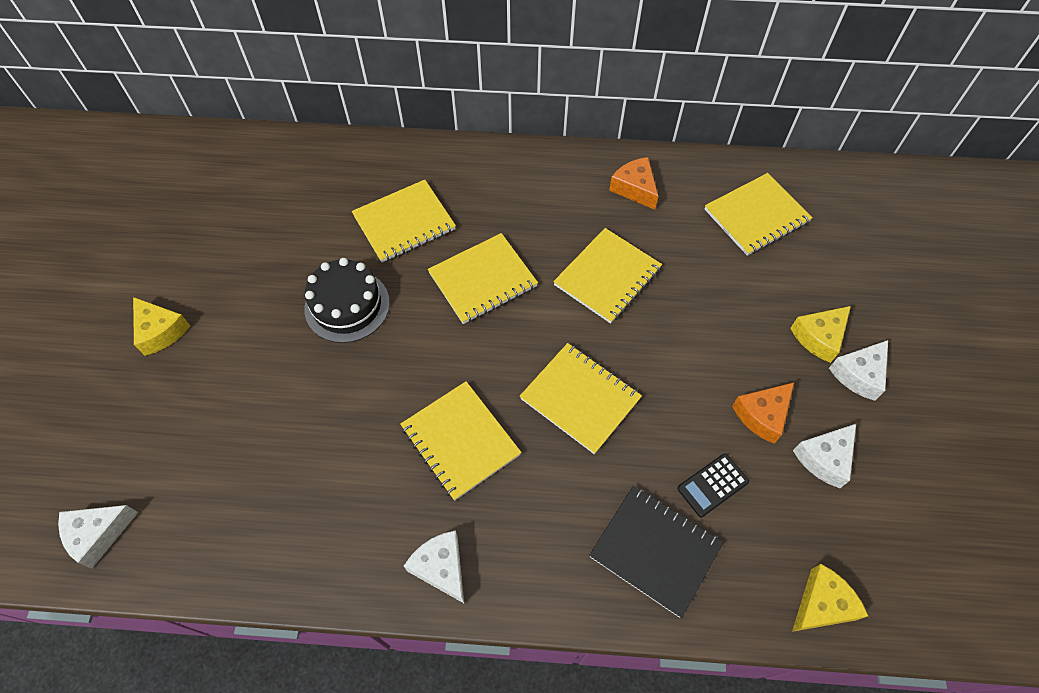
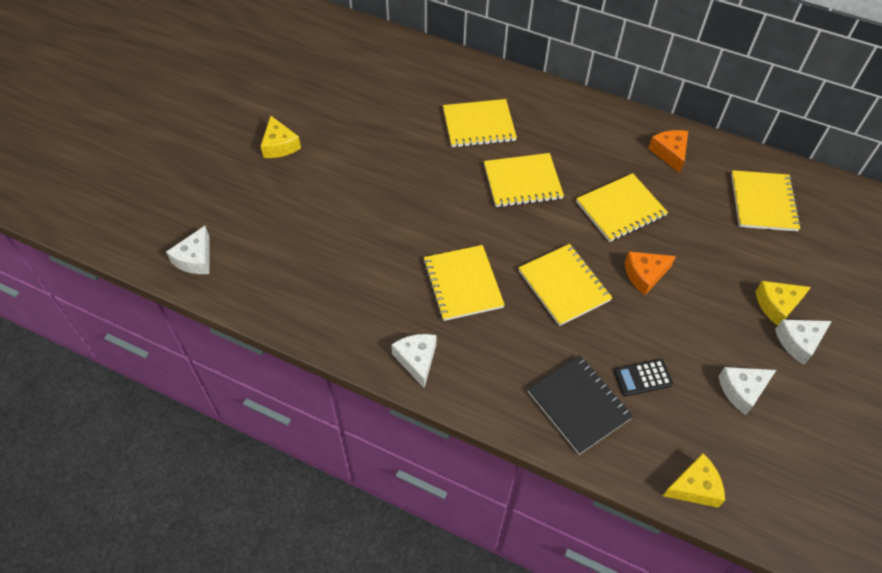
camera: 20 degrees right, 5 degrees down
(98, 534) = (195, 259): white cheese -> white cheese turned 60 degrees counterclockwise
(347, 305) = (415, 168): black cake -> none
(756, 216) = (763, 202): yellow notebook -> yellow notebook turned 75 degrees counterclockwise
(762, 415) = (704, 344): orange cheese -> orange cheese (644, 275)

